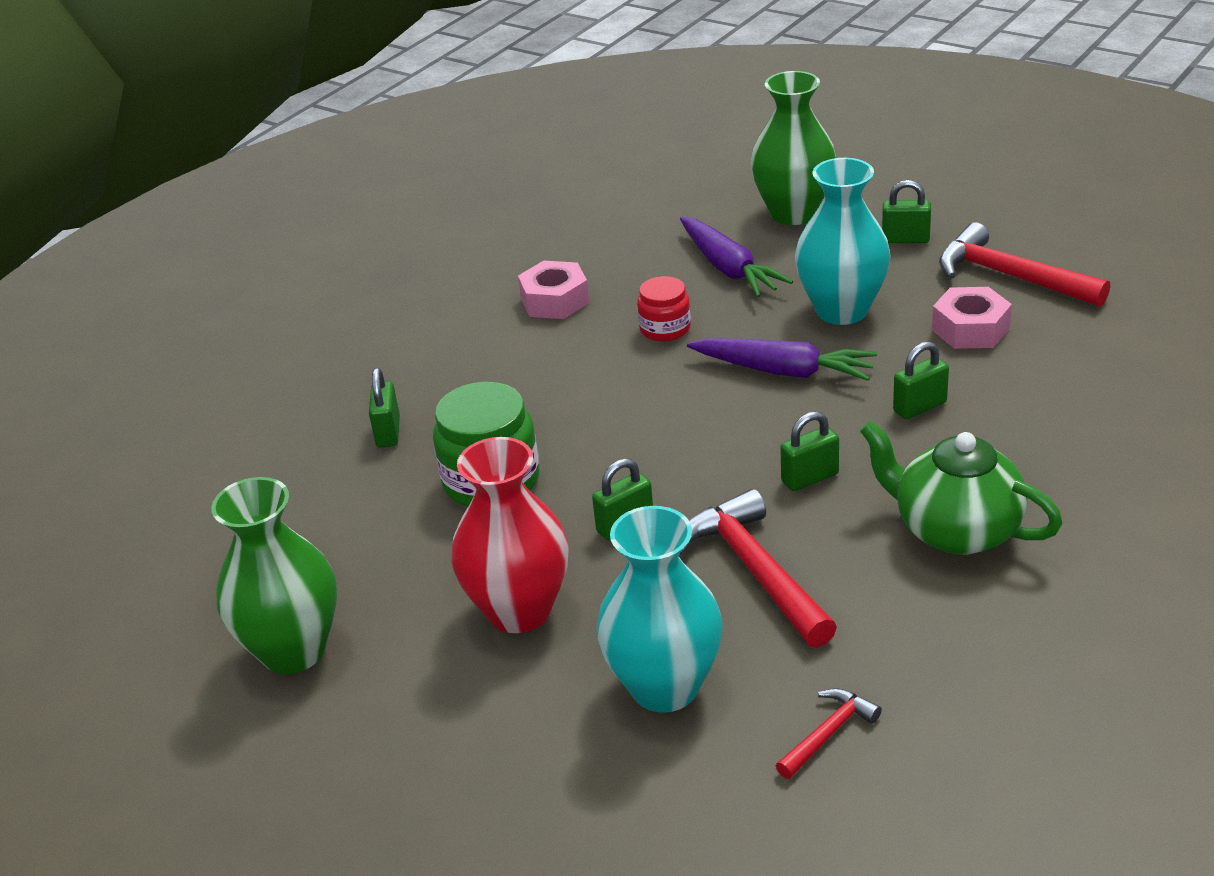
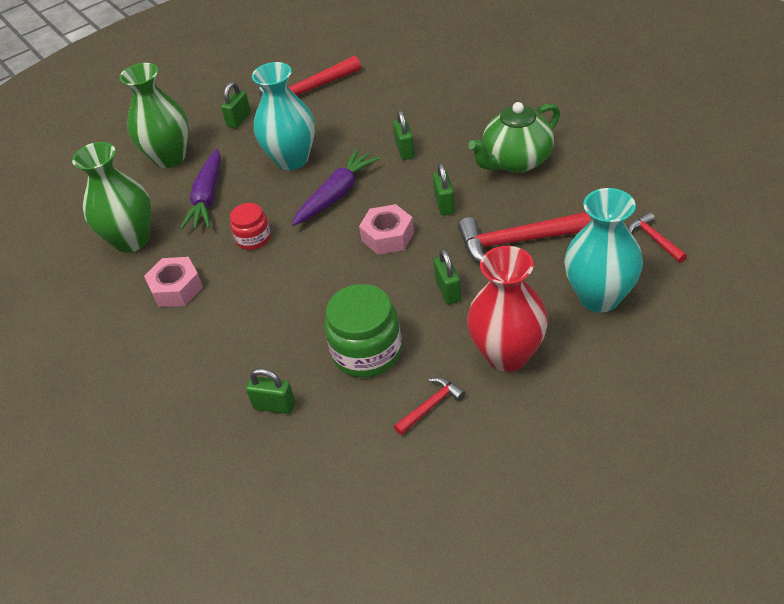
camera: 70 degrees left, 10 degrees up
(293, 650) = (499, 488): green vase -> green vase (132, 240)
(412, 559) = (431, 406): none -> red hammer
(728, 268) = (208, 197): purple carrot -> purple carrot turned 105 degrees clockwise
(970, 329) = (346, 117): pink nut -> pink nut (388, 236)

